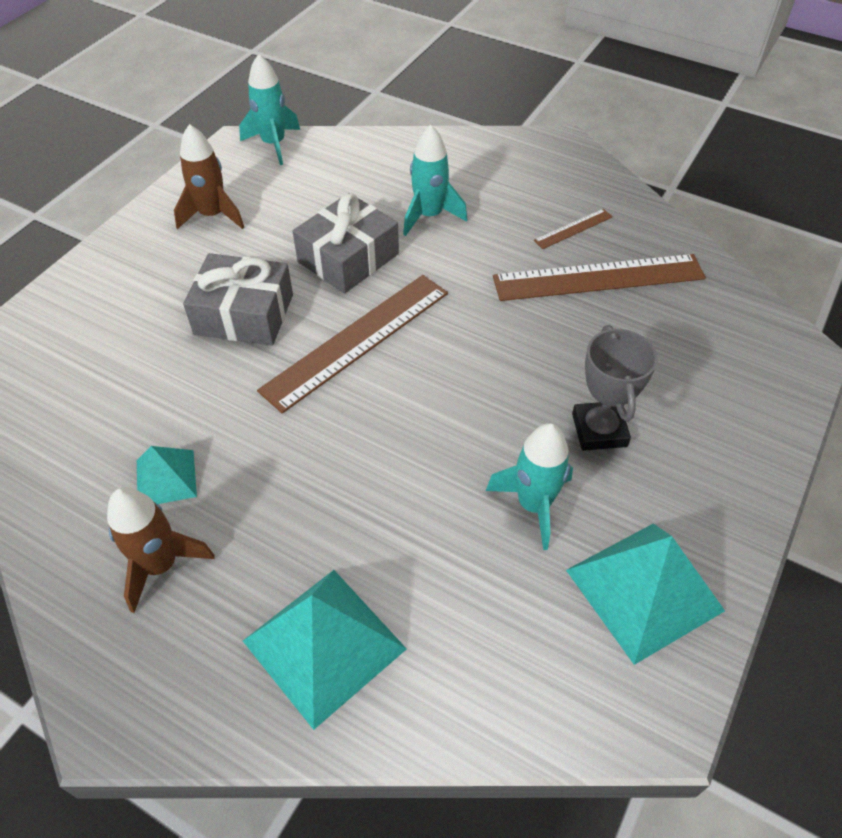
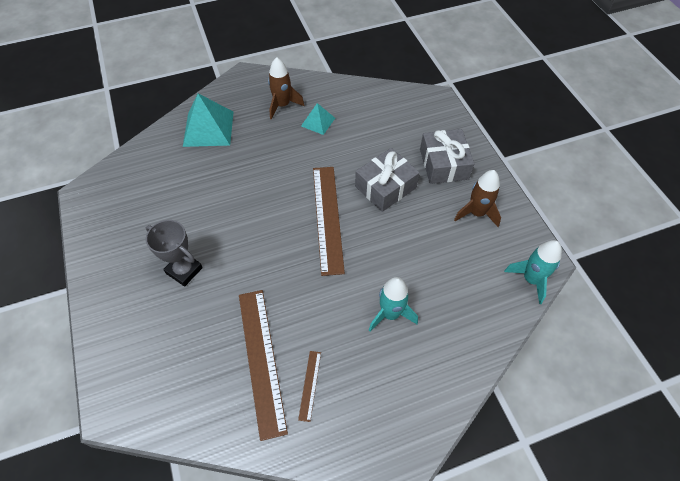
camera: 130 degrees right, 5 degrees up
(348, 258) = (389, 251): grey gift -> grey gift (443, 164)
(533, 505) = (183, 218): turquoise rocket -> none
(598, 278) = (261, 359): brown ruler -> brown ruler turned 45 degrees counterclockwise
(644, 590) = (116, 224): turquoise pyramid -> none

